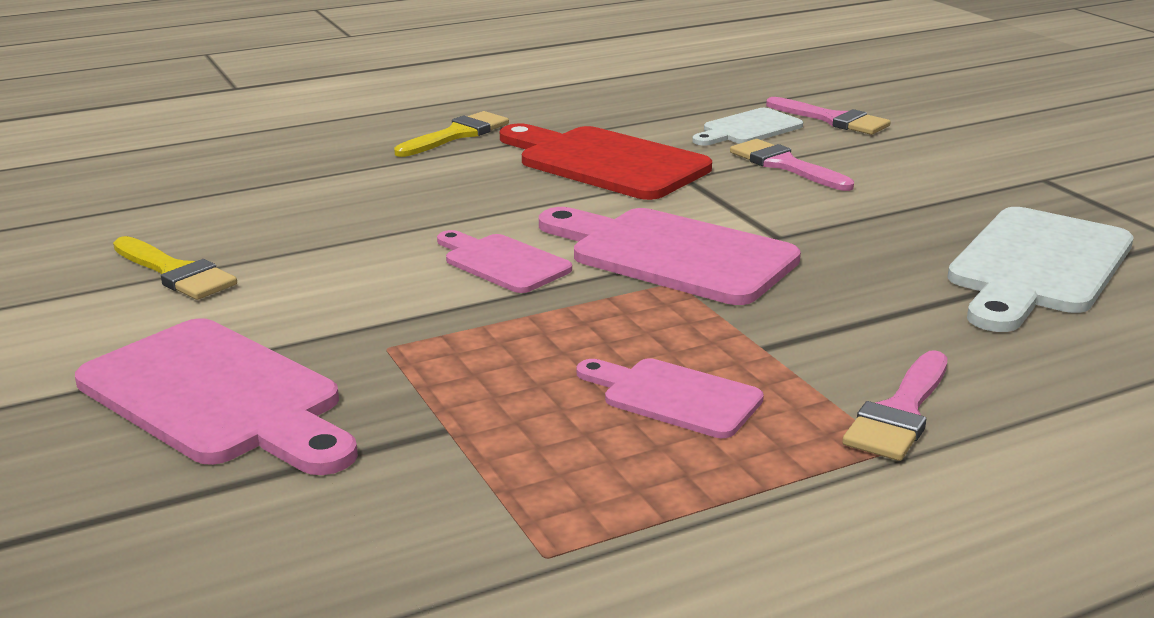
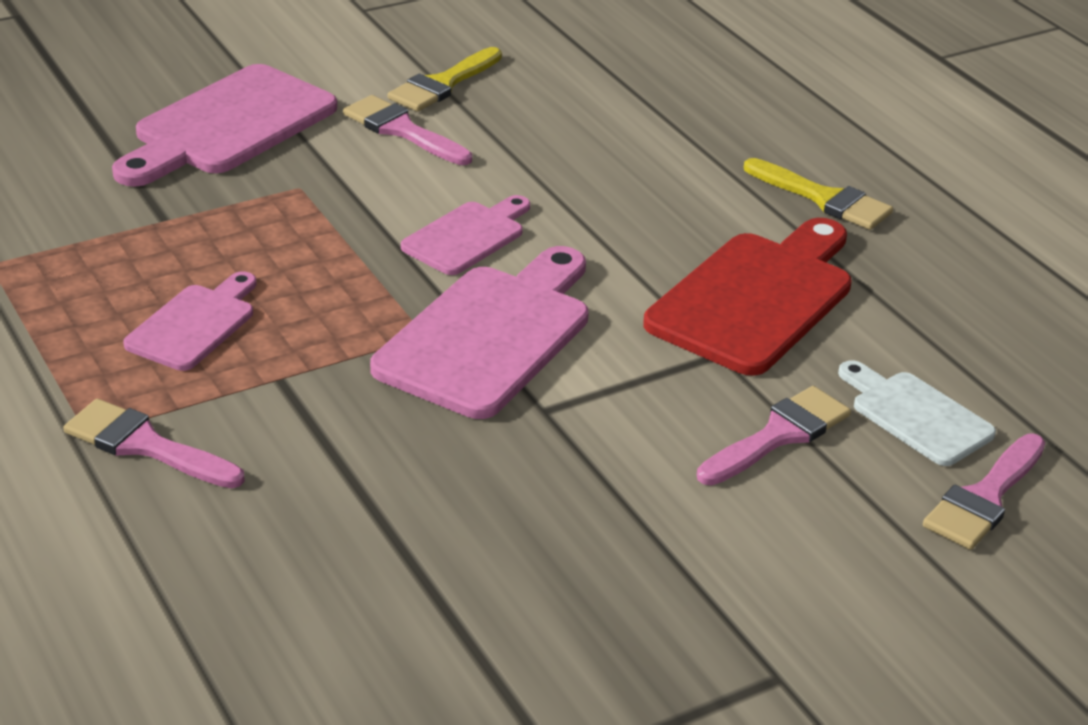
camera: 85 degrees right, 10 degrees up
(274, 293) = (402, 130): none -> pink brush
(1036, 266) = (467, 602): white cutting board -> none

